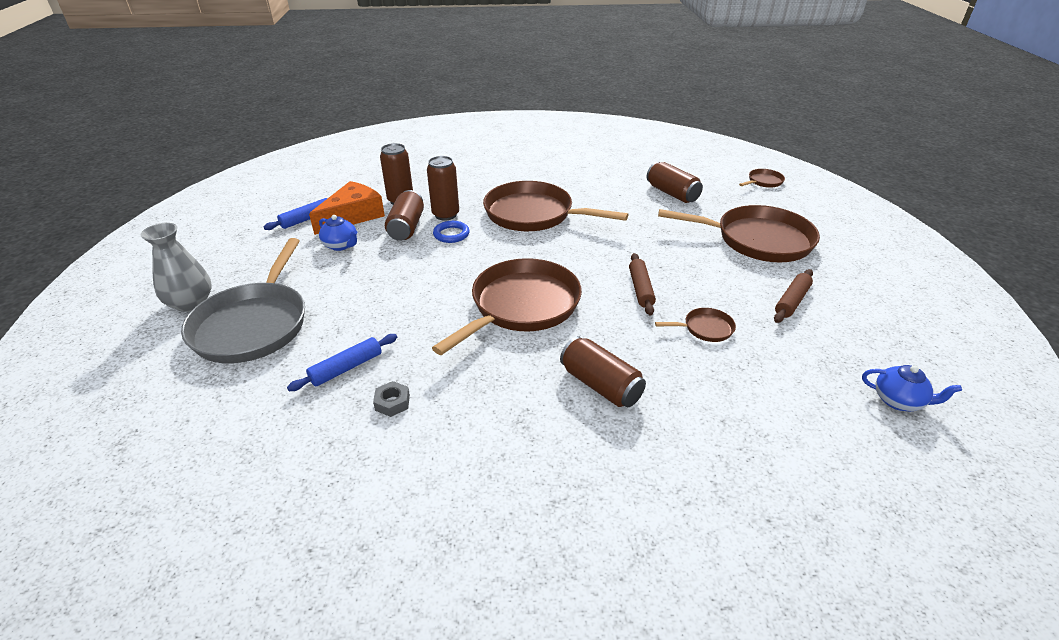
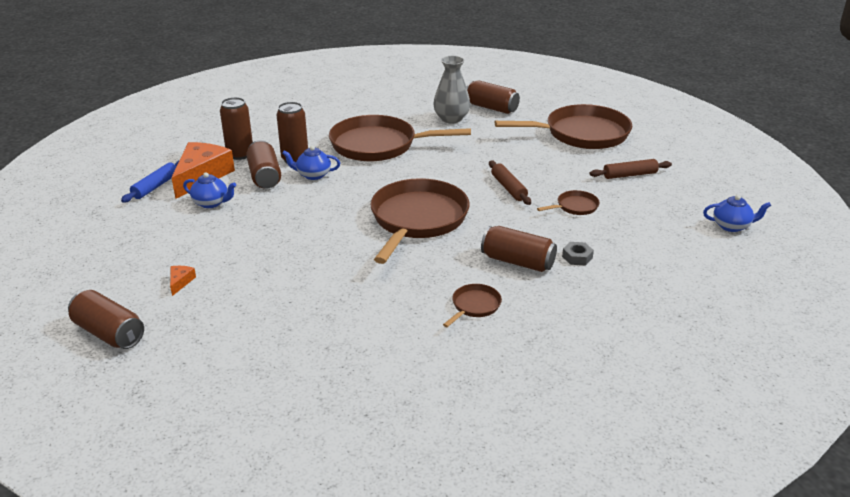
camera: 20 degrees left, 5 degrees down
(152, 366) = (109, 333): none -> brown can
(191, 303) = (99, 278): grey vase -> grey vase (451, 119)
(253, 324) = (180, 282): grey pan -> orange cheese
(346, 368) = (298, 295): blue rolling pin -> none
(392, 402) = (358, 310): grey nut -> grey nut (577, 257)
(451, 234) = (313, 175): blue ring -> blue teapot
(763, 182) = (563, 86): brown pan -> brown pan (474, 306)
(791, 301) = (629, 175): brown rolling pin -> brown rolling pin turned 60 degrees clockwise

